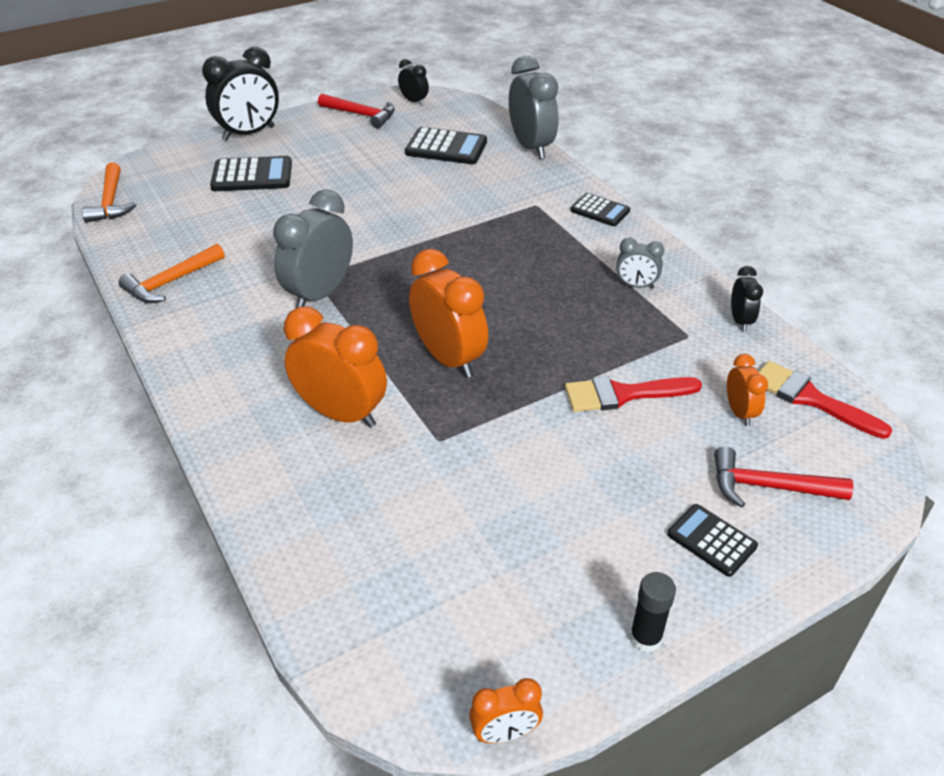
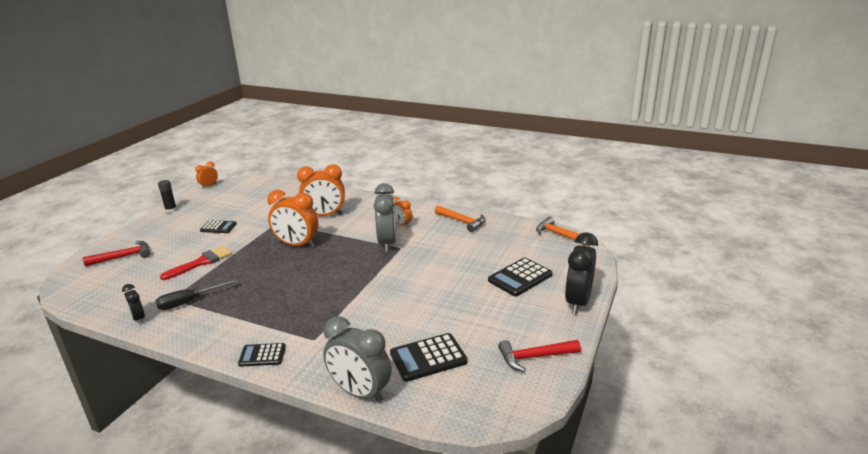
camera: 145 degrees right, 15 degrees down
(171, 282) = (462, 221): orange hammer -> orange hammer turned 120 degrees clockwise
(414, 101) = (517, 396): black clock -> none
(636, 285) = (213, 313): grey clock -> none
(664, 318) = (189, 302): none -> black screwdriver
(711, 540) = (149, 235): black calculator -> black calculator (218, 227)
(739, 412) = (138, 276): orange clock -> orange clock (402, 224)
(810, 399) = (96, 295): red brush -> none

